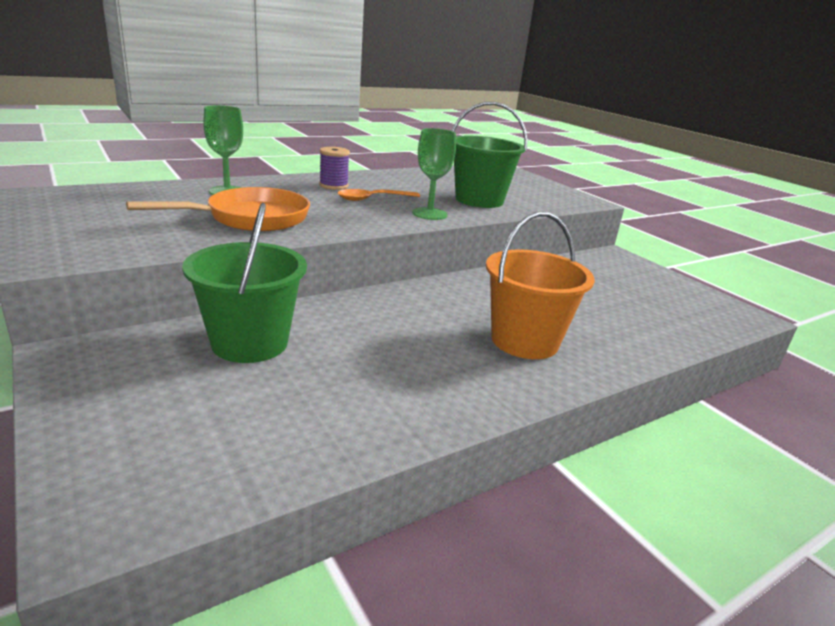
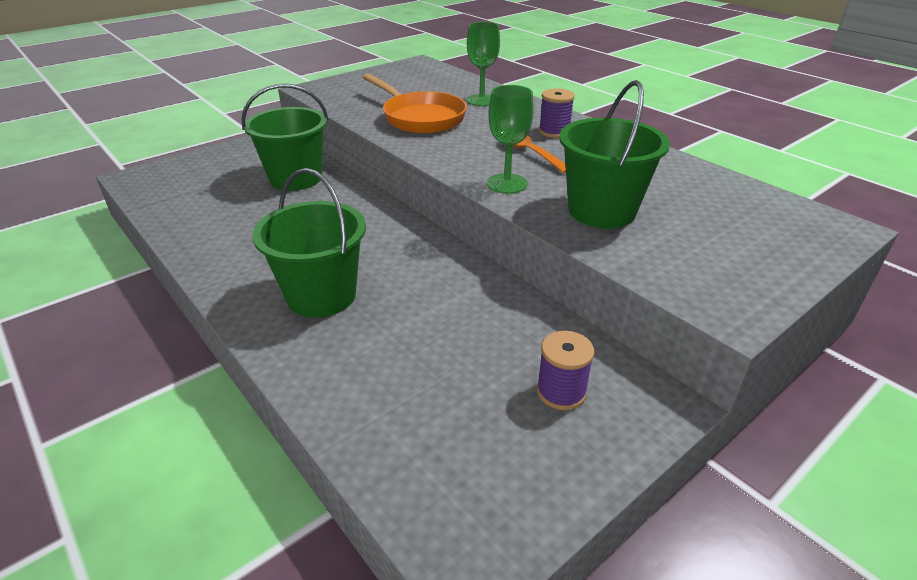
camera: 85 degrees right, 10 degrees up
(524, 341) = (321, 295): orange bucket -> green bucket
(616, 274) = (561, 392): none -> purple spool

